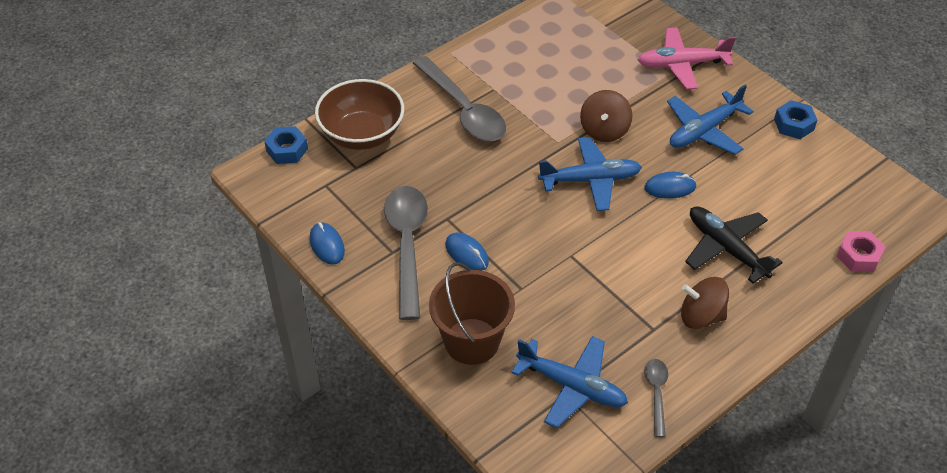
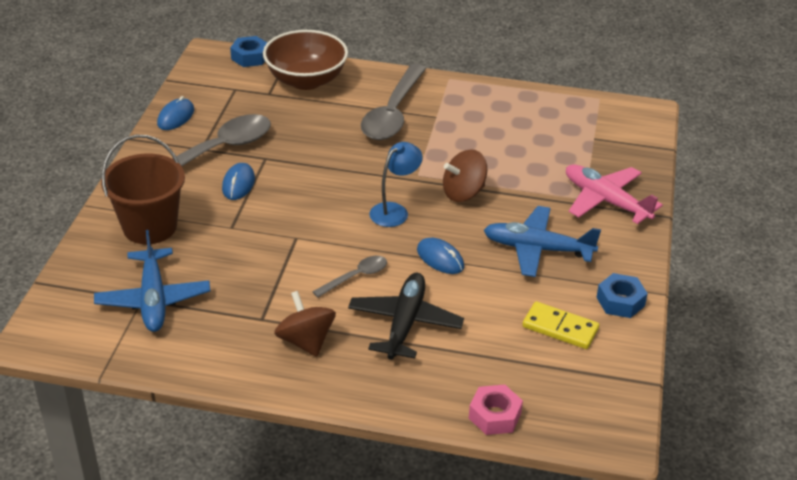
camera: 50 degrees right, 10 degrees down
(590, 180) = (394, 211): blue plane -> blue lamp
(656, 393) = (190, 351): grey spoon -> grey spoon (355, 277)
(796, 170) = (560, 328): none -> yellow domino

